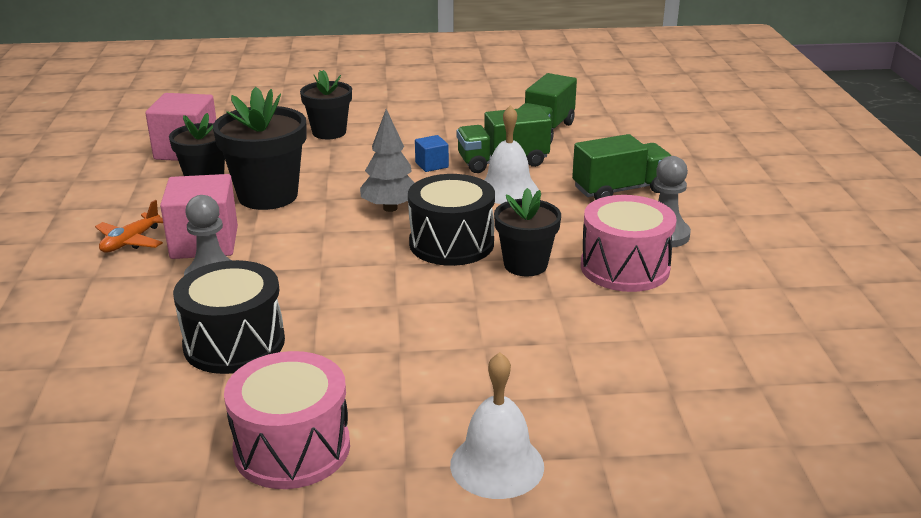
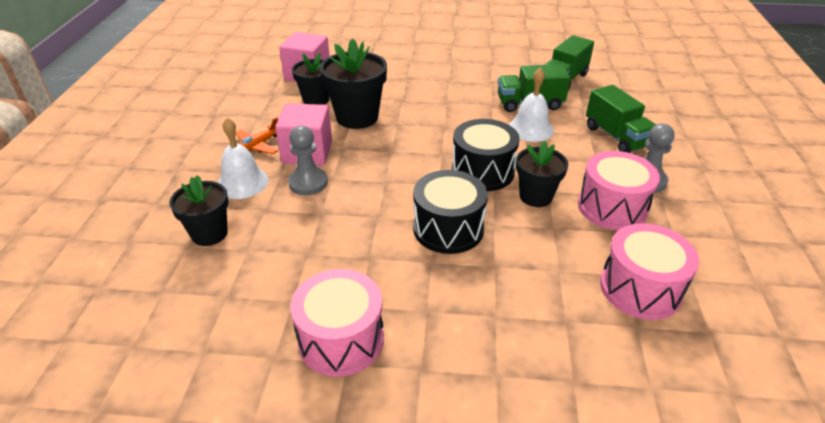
camera: 10 degrees right, 10 degrees up
(234, 343) = (314, 241): black drum -> black drum (448, 229)
(329, 132) = (407, 68): black flower pot -> black flower pot (209, 234)
(390, 208) = (442, 136): grey tree -> none
(431, 165) = (477, 102): blue cube -> none
(497, 465) = (491, 378): white bell -> white bell (242, 182)
(620, 190) = (616, 137): green truck -> green truck turned 75 degrees clockwise
(670, 350) = (640, 288): none -> pink drum

